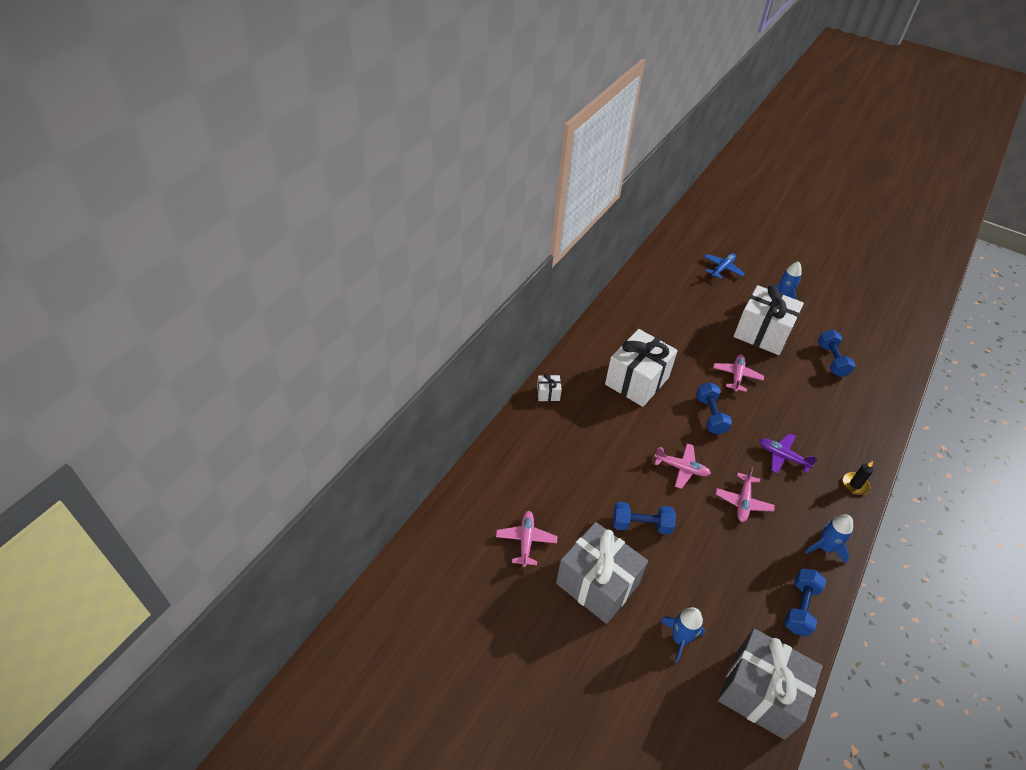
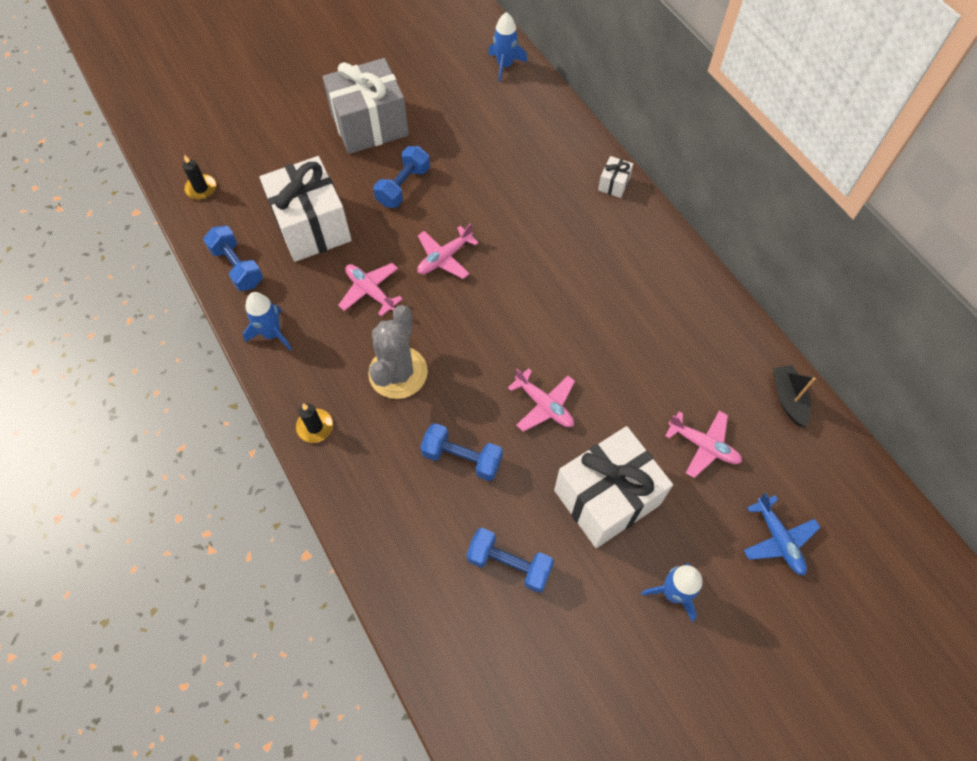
camera: 120 degrees right, 15 degrees up
(526, 540) = (444, 94): pink plane -> pink plane (703, 446)
(637, 381) = (591, 282): white gift -> white gift (311, 226)
(644, 279) = (788, 399): none -> black boat
(680, 639) = (282, 158): blue rocket -> blue rocket (505, 65)
(710, 415) = (498, 331): blue dumbbell -> blue dumbbell (462, 458)
(760, 693) = (201, 188): grey gift -> black candle
(782, 456) = (398, 373): purple plane -> grey cactus

